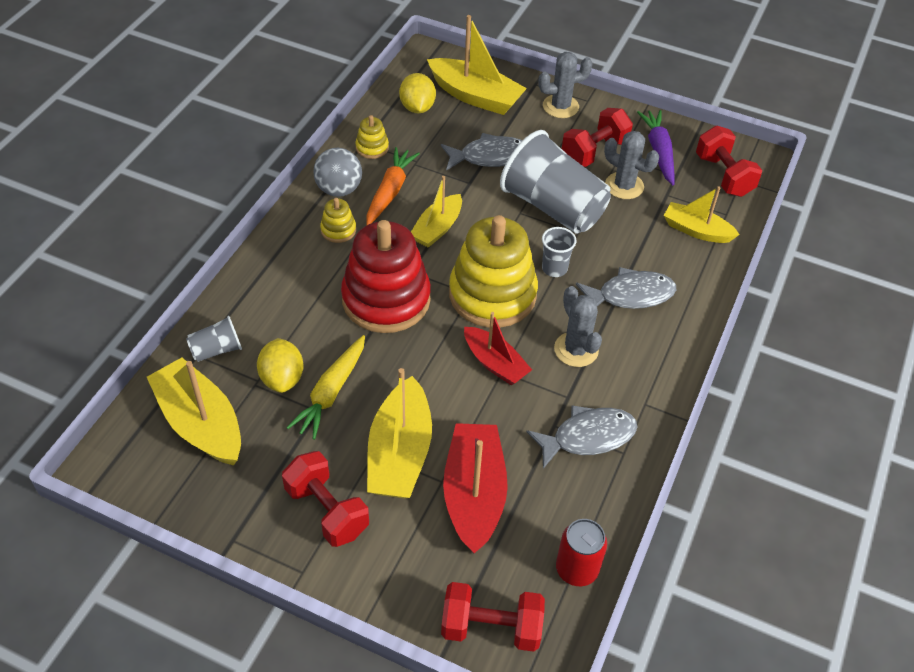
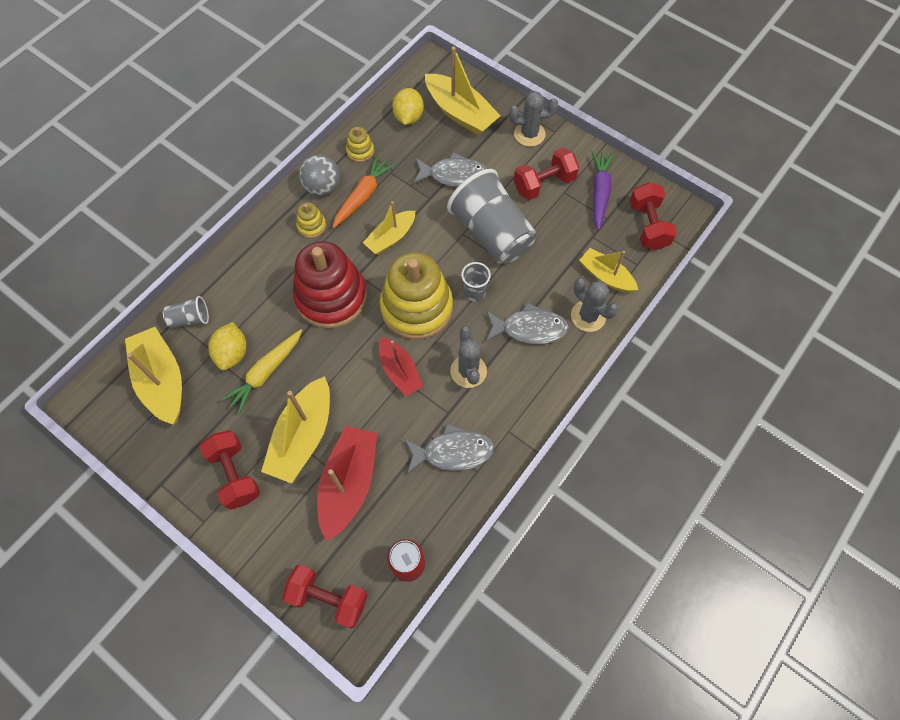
camera: 15 degrees right, 15 degrees up
(624, 186) = (558, 222): grey cactus -> grey cactus (588, 316)

